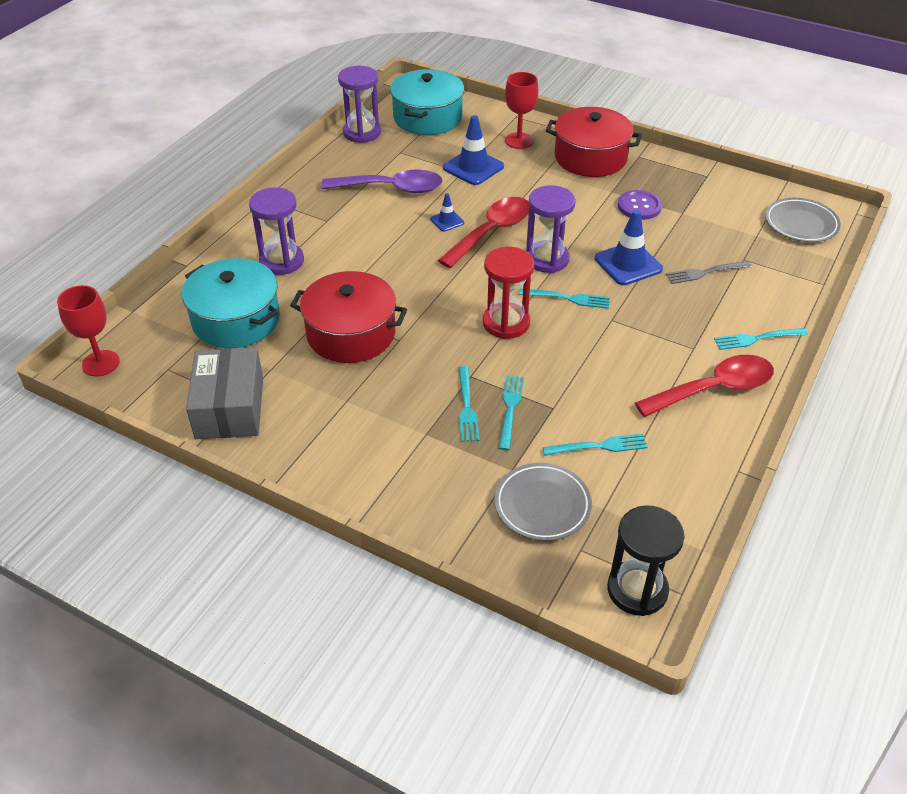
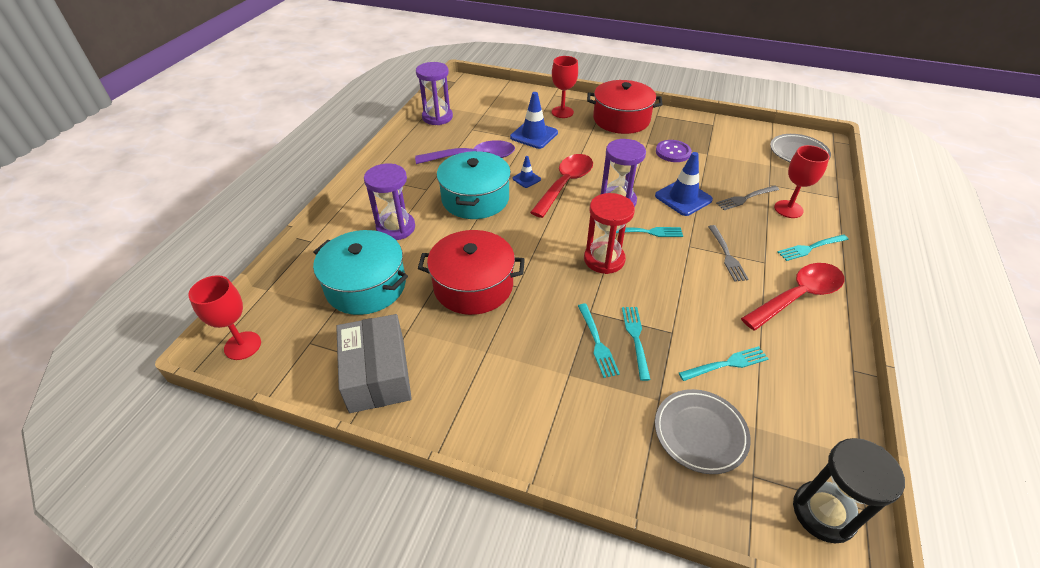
camera: 10 degrees left, 0 degrees up
(427, 117) = (486, 101): turquoise pot -> turquoise pot (475, 198)
(651, 335) = (727, 255): none -> grey fork
(752, 291) = (788, 209): none -> red goblet

